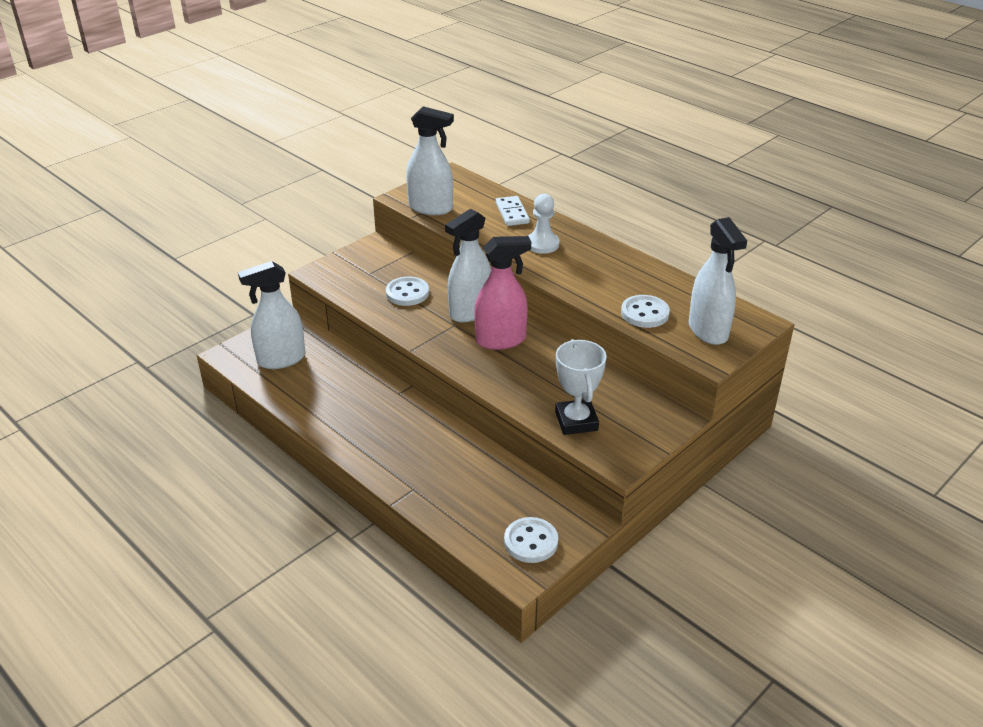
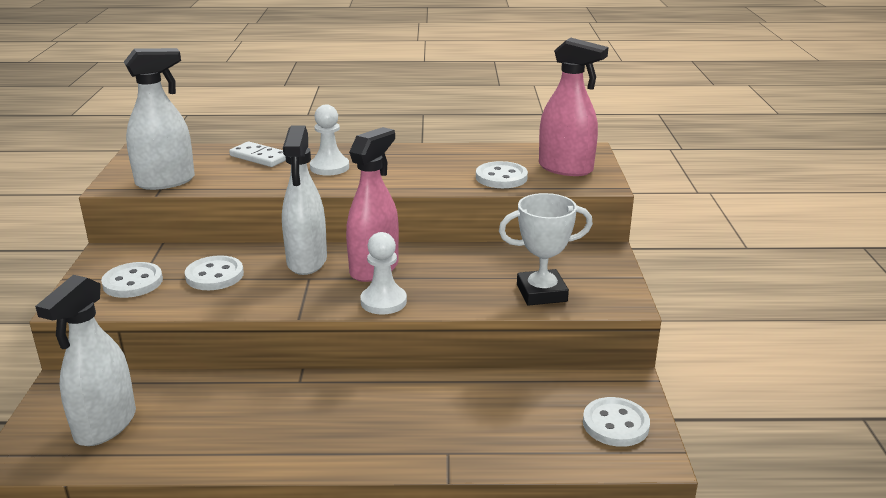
camera: 45 degrees left, 10 degrees down
(361, 274) = (133, 282): none -> white button
(471, 367) = (383, 302): none -> white pawn
(576, 421) = (541, 293): white trophy -> white trophy turned 45 degrees counterclockwise
(708, 331) = (566, 169): white spray bottle -> pink spray bottle

